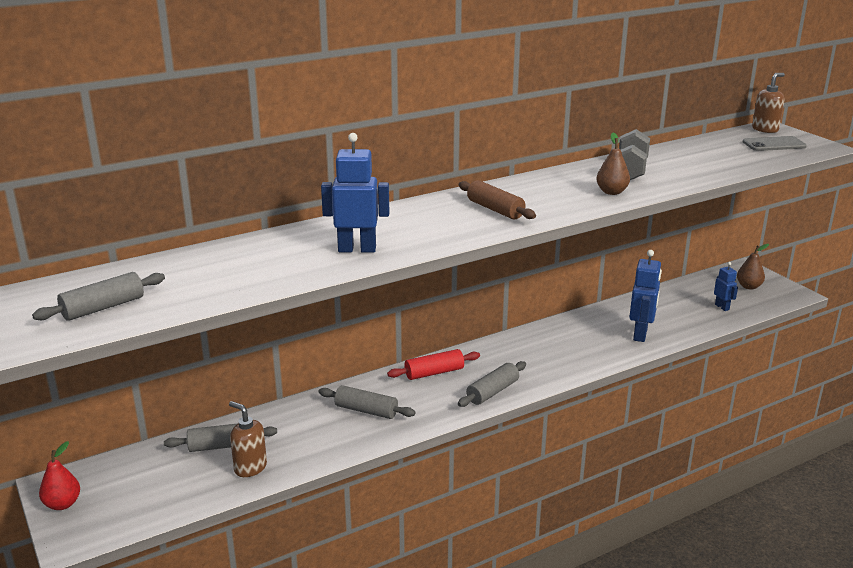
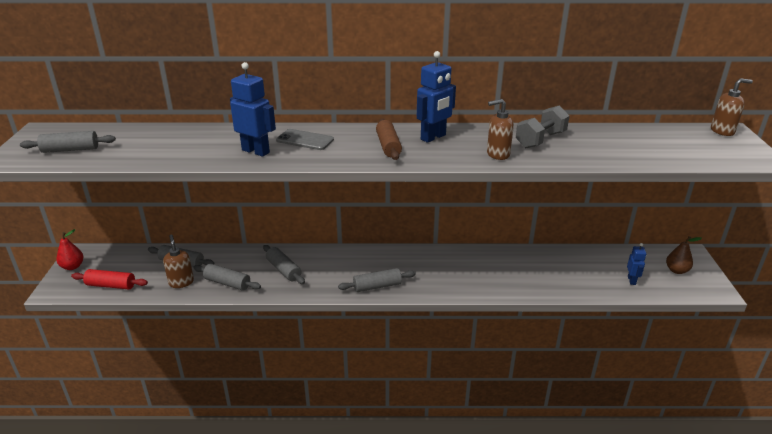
camera: 30 degrees right, 5 degrees up
(313, 448) = (227, 283): none -> grey rolling pin
(434, 372) = (353, 258): red rolling pin -> red rolling pin (111, 285)
(611, 192) = (497, 154): brown pear -> brown soap dispenser
(640, 334) = (535, 280): blue robot -> blue robot (433, 137)
(774, 144) = (710, 146): grey phone -> grey phone (305, 140)

